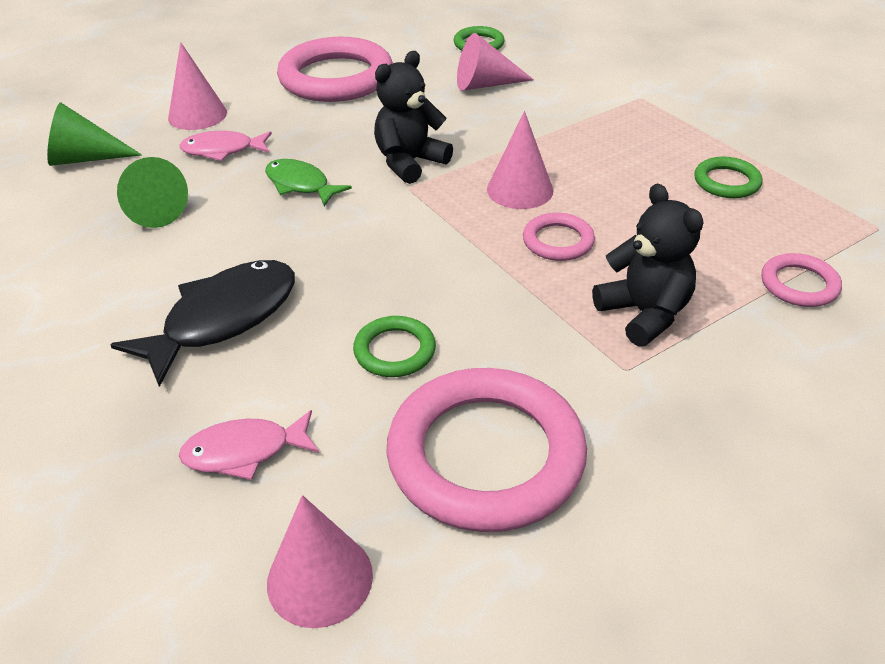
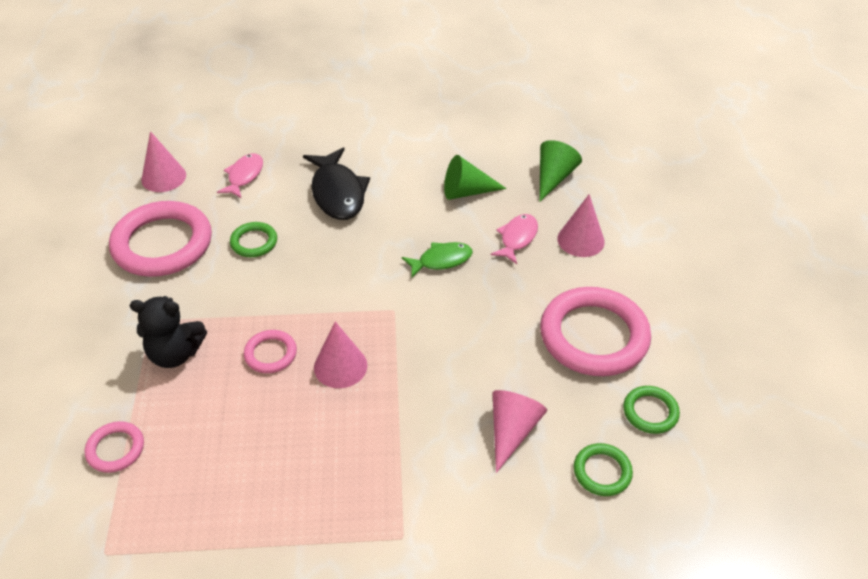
camera: 120 degrees right, 5 degrees up
(409, 162) = (424, 324): black teddy bear -> none
(726, 182) = (238, 499): green ring -> green ring (650, 412)

